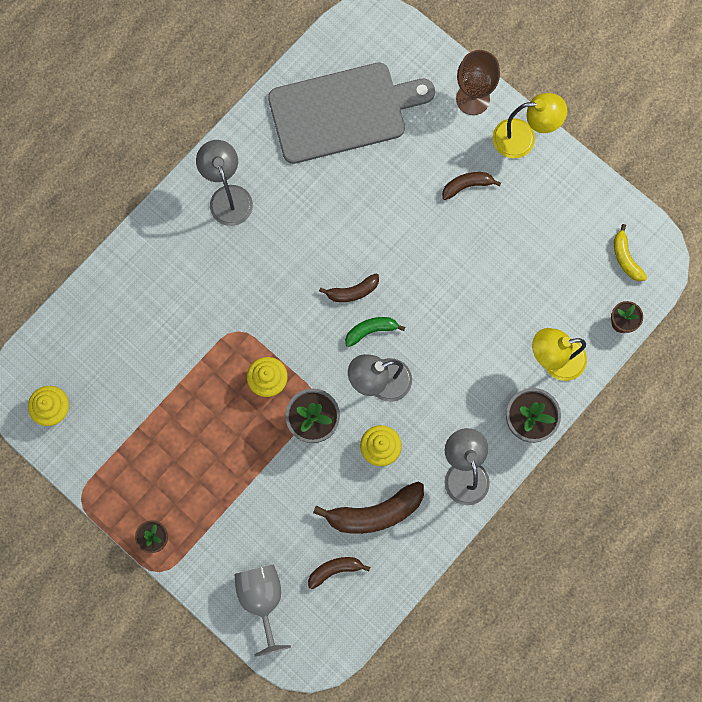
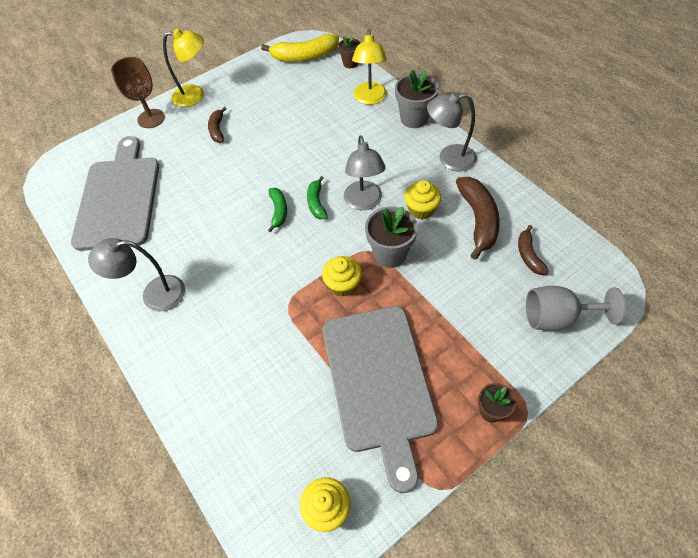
camera: 75 degrees left, 20 degrees down
(168, 434) = (379, 382): none -> grey cutting board
(352, 291) = (278, 211): brown banana -> green banana
(523, 138) = (195, 95): yellow lamp -> yellow lamp turned 75 degrees clockwise
(625, 258) = (304, 56): yellow banana -> yellow banana, size x1.77

